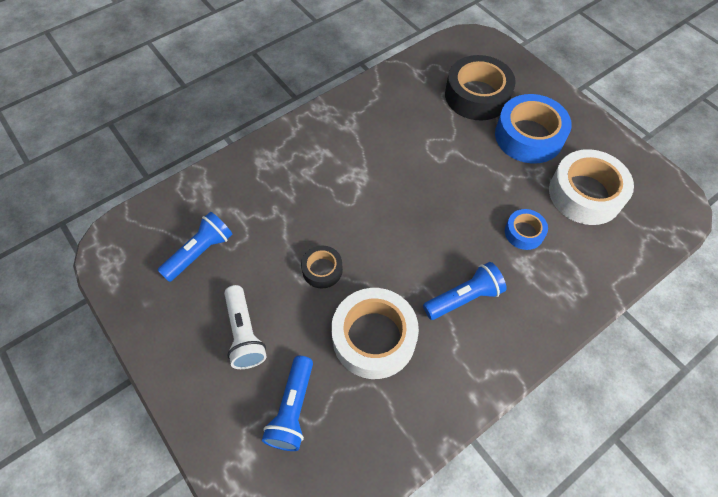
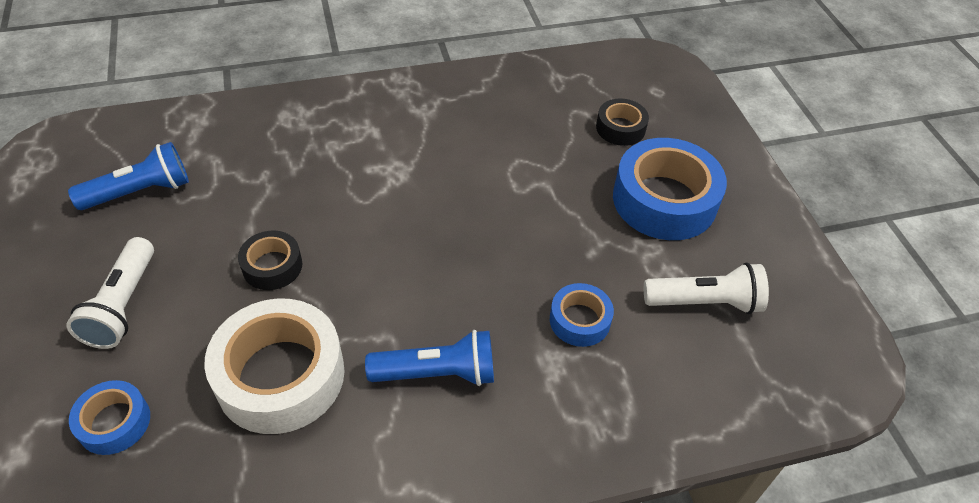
camera: 20 degrees right, 10 degrees down
(293, 409) = (114, 422): blue flashlight -> blue tape
(477, 95) = (620, 128): black tape -> black tape, size x0.52
(585, 194) = (705, 302): white tape -> white flashlight

